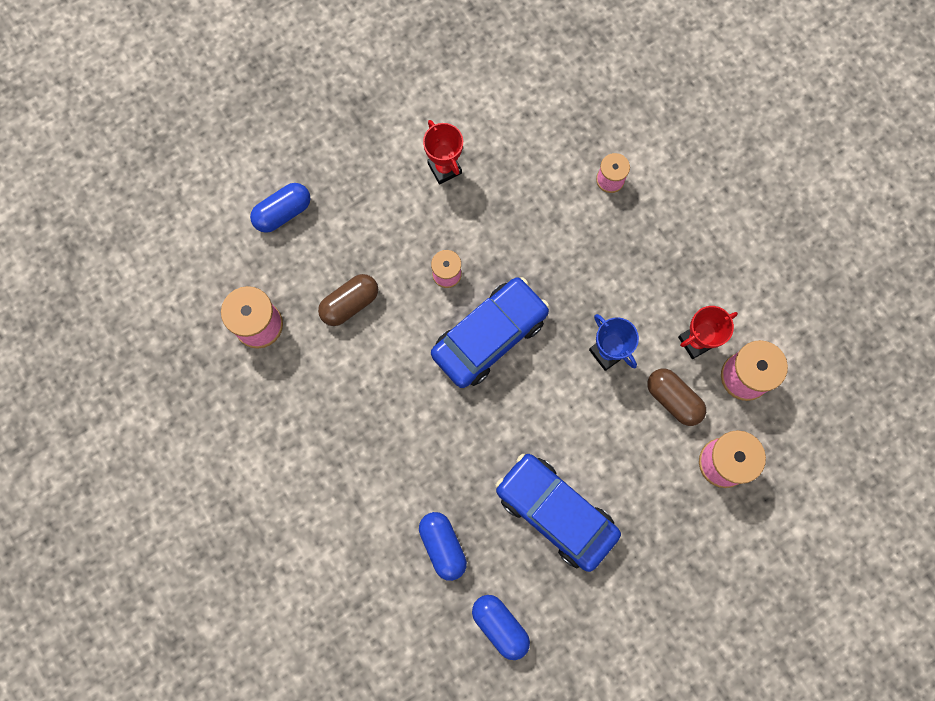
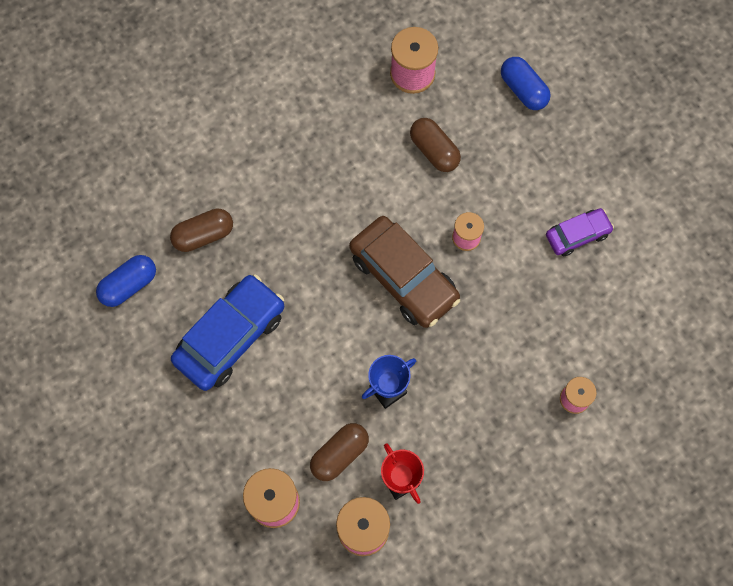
camera: 90 degrees right, 5 degrees down
(443, 546) = (203, 235): blue capsule -> brown capsule
(444, 168) = (577, 235): red trophy -> purple car
(489, 336) = (403, 277): blue car -> brown car

